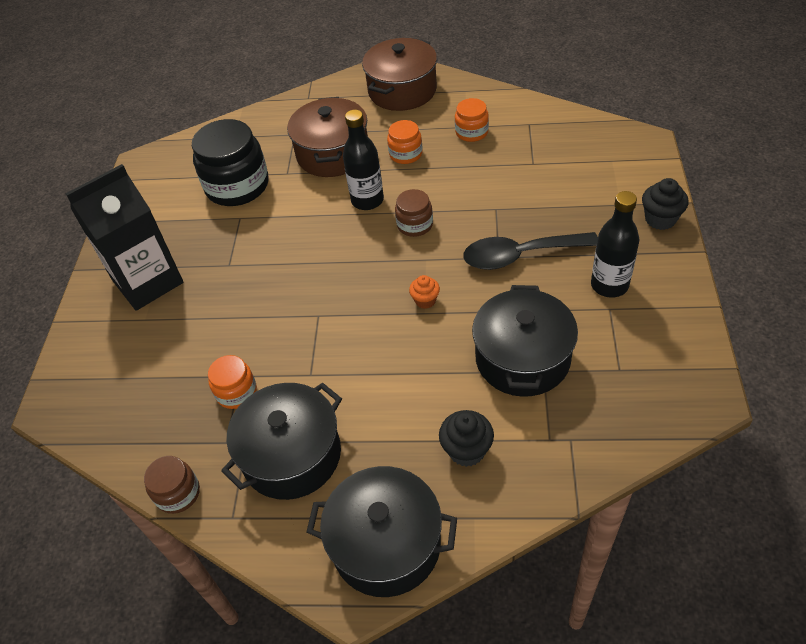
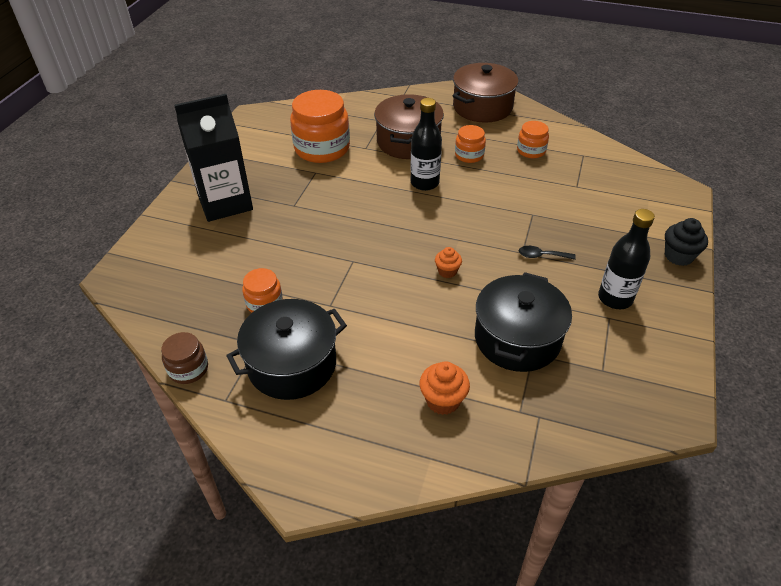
camera: 10 degrees right, 5 degrees down
(237, 186) = (322, 148): black jar -> orange jar
(386, 544) = (346, 458): black pot -> none
(415, 225) = (458, 210): brown jar -> none
(466, 450) = (443, 400): black cupcake -> orange cupcake
(519, 255) = (541, 256): black spoon -> black spoon, size x0.46

